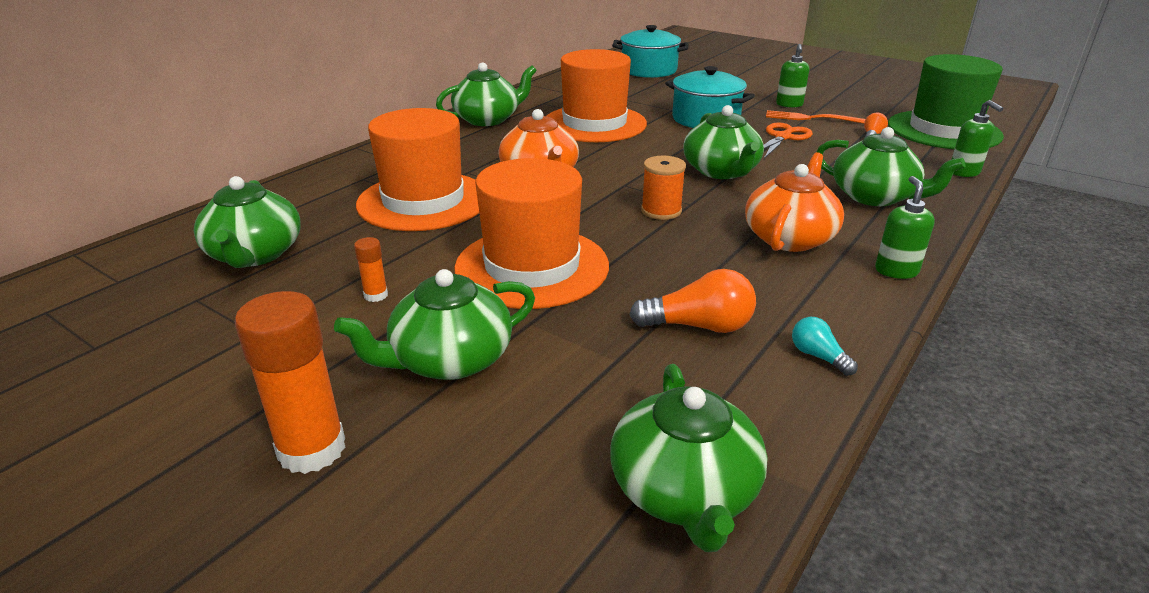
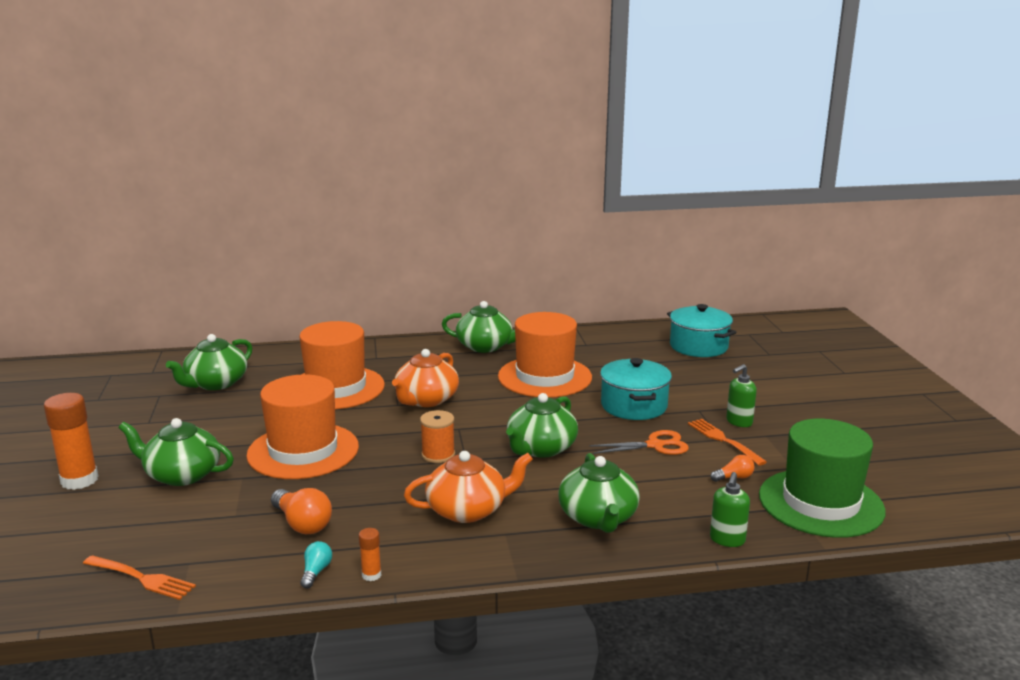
camera: 45 degrees right, 10 degrees down
(376, 295) = (216, 429): orange glue stick -> orange glue stick (371, 575)
(684, 491) = (140, 578): green teapot -> orange fork
(896, 271) = (475, 563): green soap dispenser -> none

